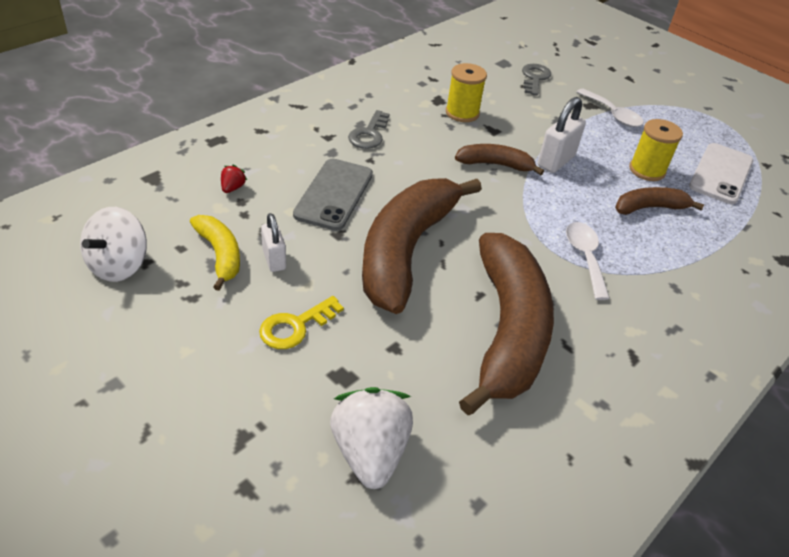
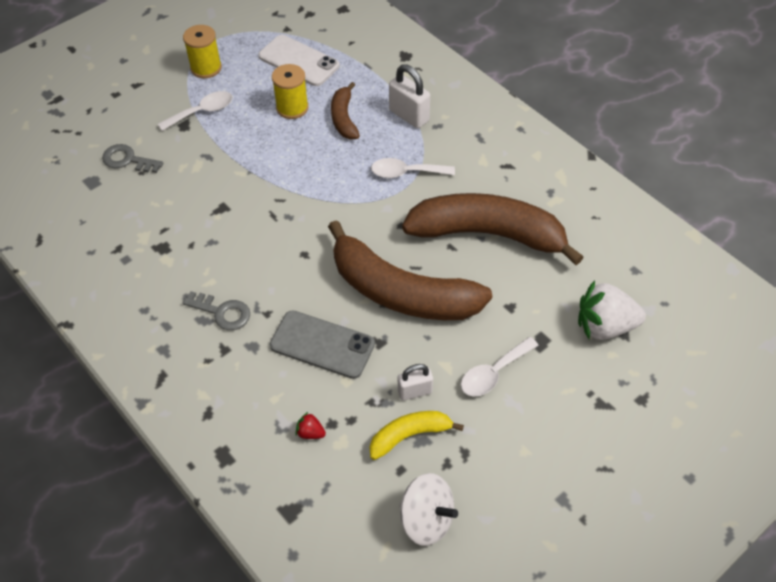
camera: 80 degrees left, 10 degrees up
(295, 326) = (493, 373): yellow key -> white spoon
(462, 113) = (189, 229): yellow spool -> yellow spool (206, 68)
(495, 164) = (279, 214): brown banana -> none
(556, 161) = (276, 168): white padlock -> white padlock (409, 115)

